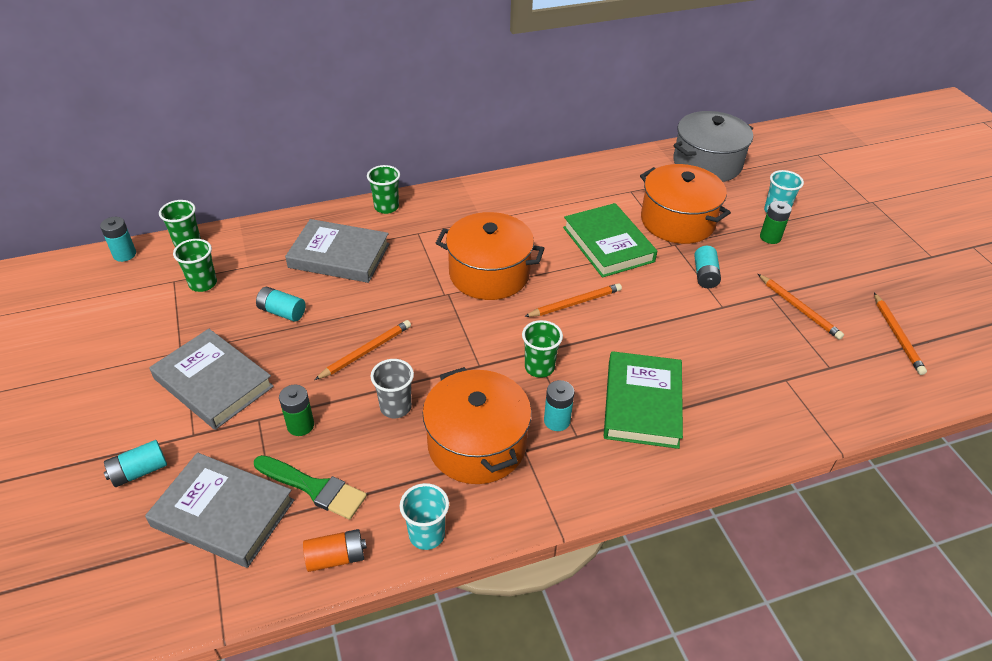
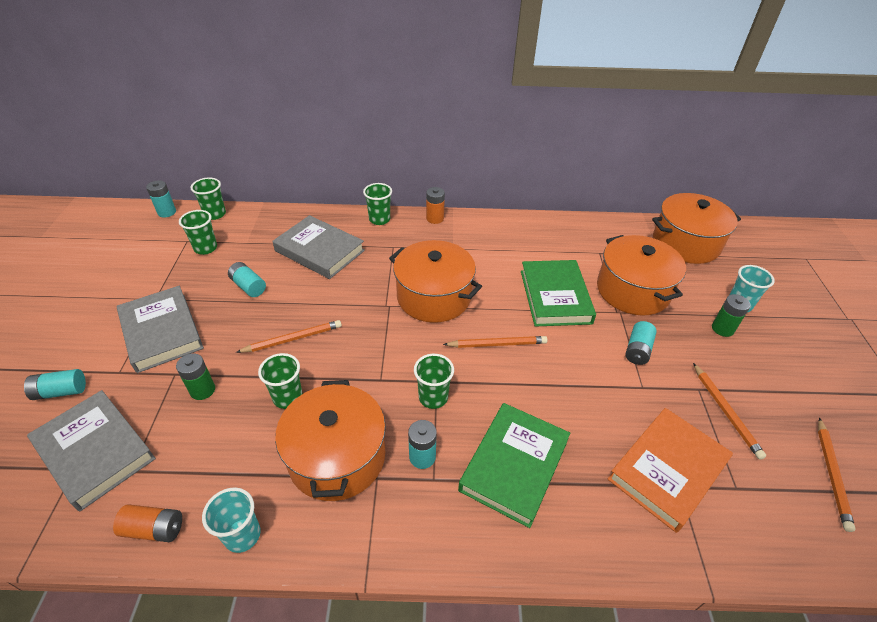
camera: 20 degrees right, 0 degrees up
(314, 488) = (178, 452): green brush -> none
(395, 407) = (288, 397): grey cup -> green cup
(446, 193) = (435, 218): none -> orange battery
(707, 163) = (685, 243): grey pot -> orange pot
(771, 370) = (667, 470): none -> orange book

